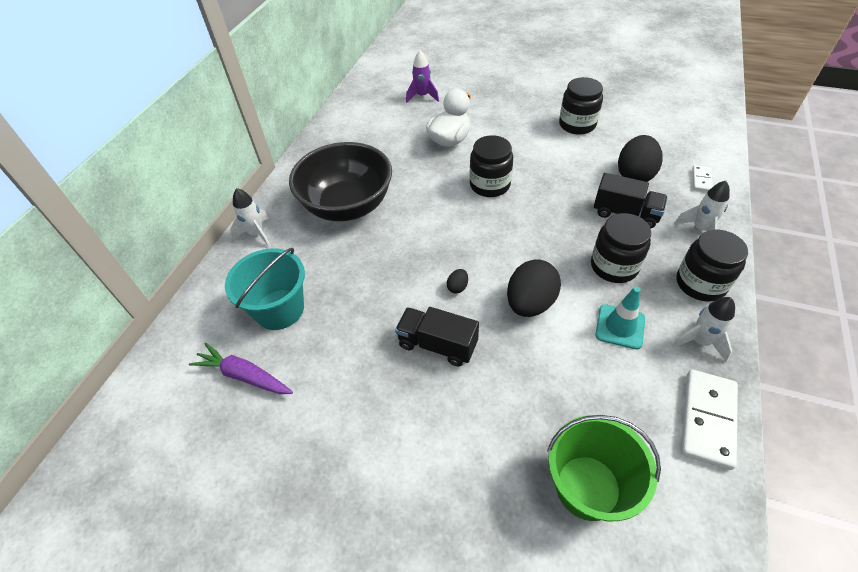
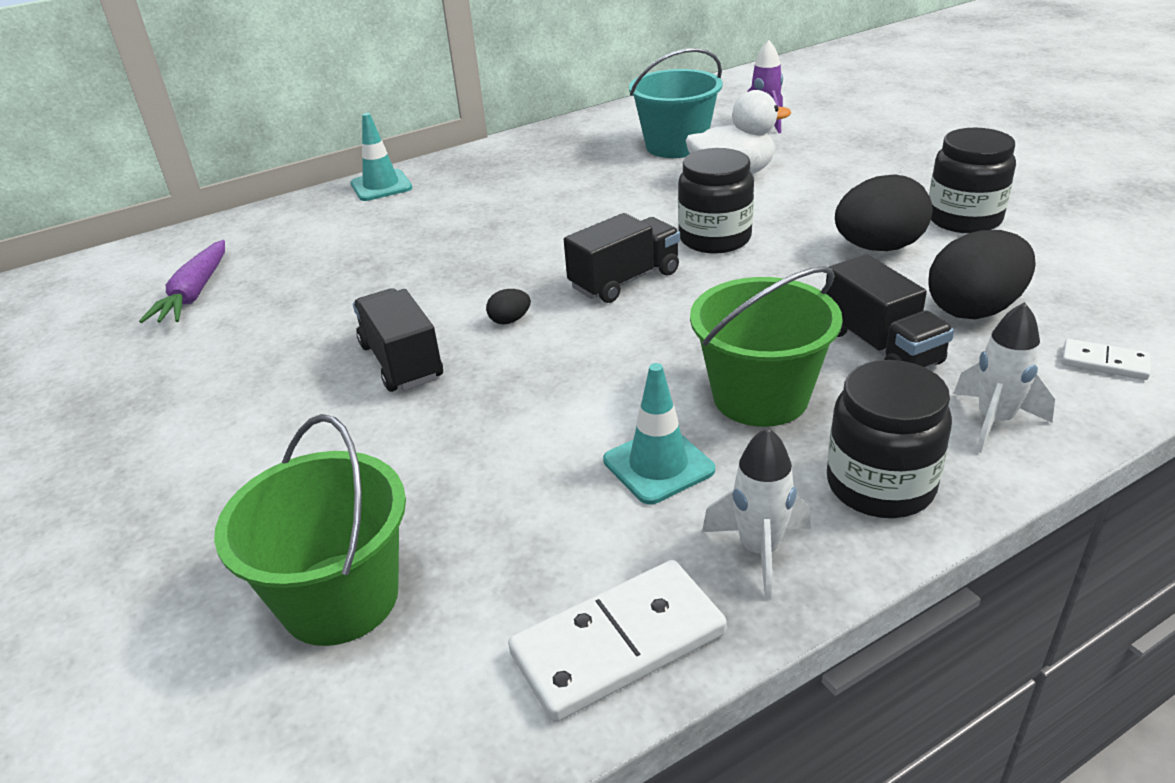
camera: 40 degrees right, 15 degrees down
(244, 376) = (195, 293): purple carrot -> purple carrot turned 150 degrees counterclockwise
(256, 234) = (381, 186): white rocket -> turquoise traffic cone
(279, 309) = (304, 255): turquoise bucket -> turquoise bucket (676, 146)
(347, 206) = (507, 196): black bowl -> none
(480, 232) = (625, 280): none -> black truck
(530, 303) = (573, 378): black egg -> black egg (878, 247)
(614, 266) = (760, 397): black jar -> green bucket
(701, 180) = (1104, 363): white domino -> white domino turned 60 degrees clockwise

